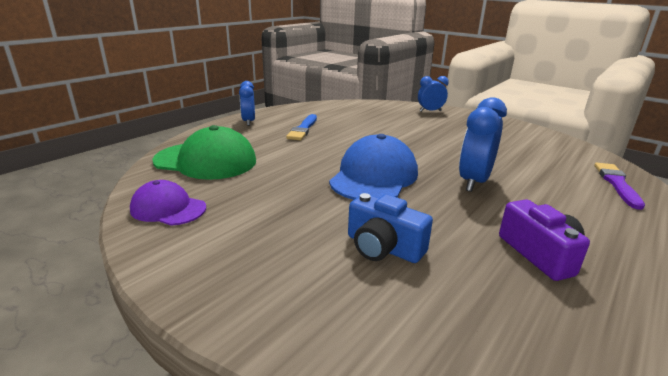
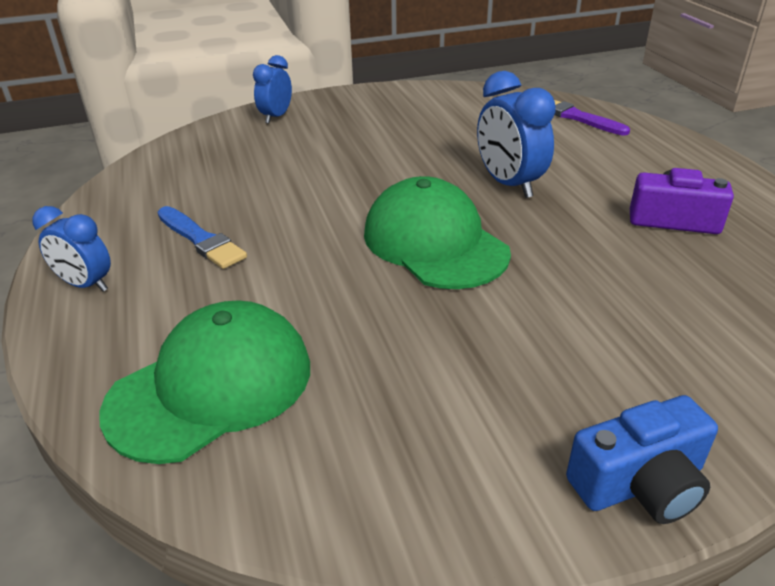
camera: 55 degrees left, 10 degrees up
(168, 208) = (366, 479): purple cap -> none
(374, 176) = (434, 243): blue cap -> green cap
(383, 247) = (610, 306): blue camera -> blue camera (640, 484)

